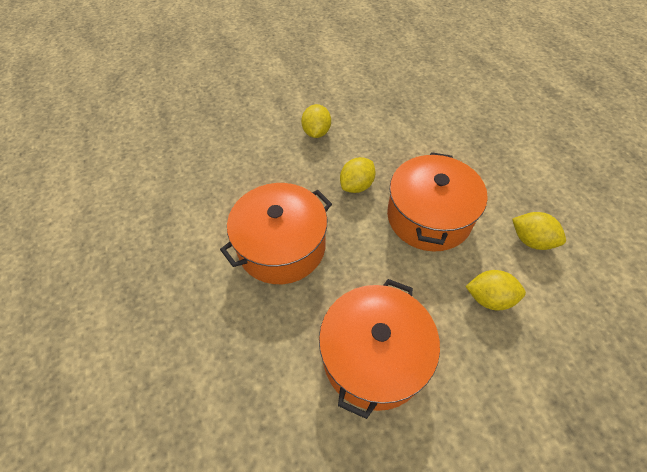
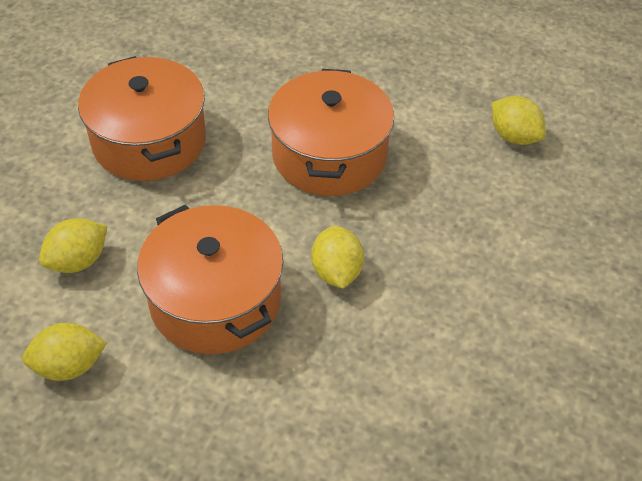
camera: 130 degrees right, 5 degrees down
(316, 132) = (475, 302): yellow lemon -> yellow lemon (514, 136)

